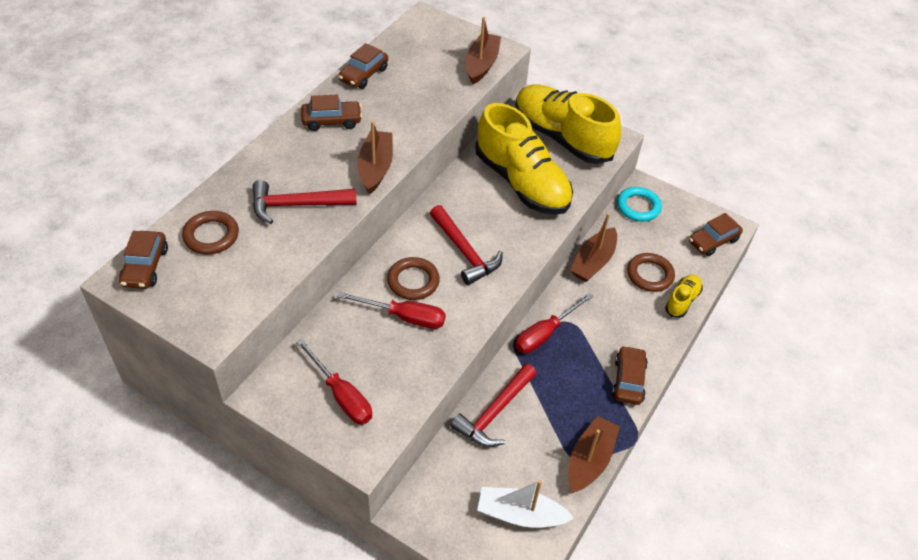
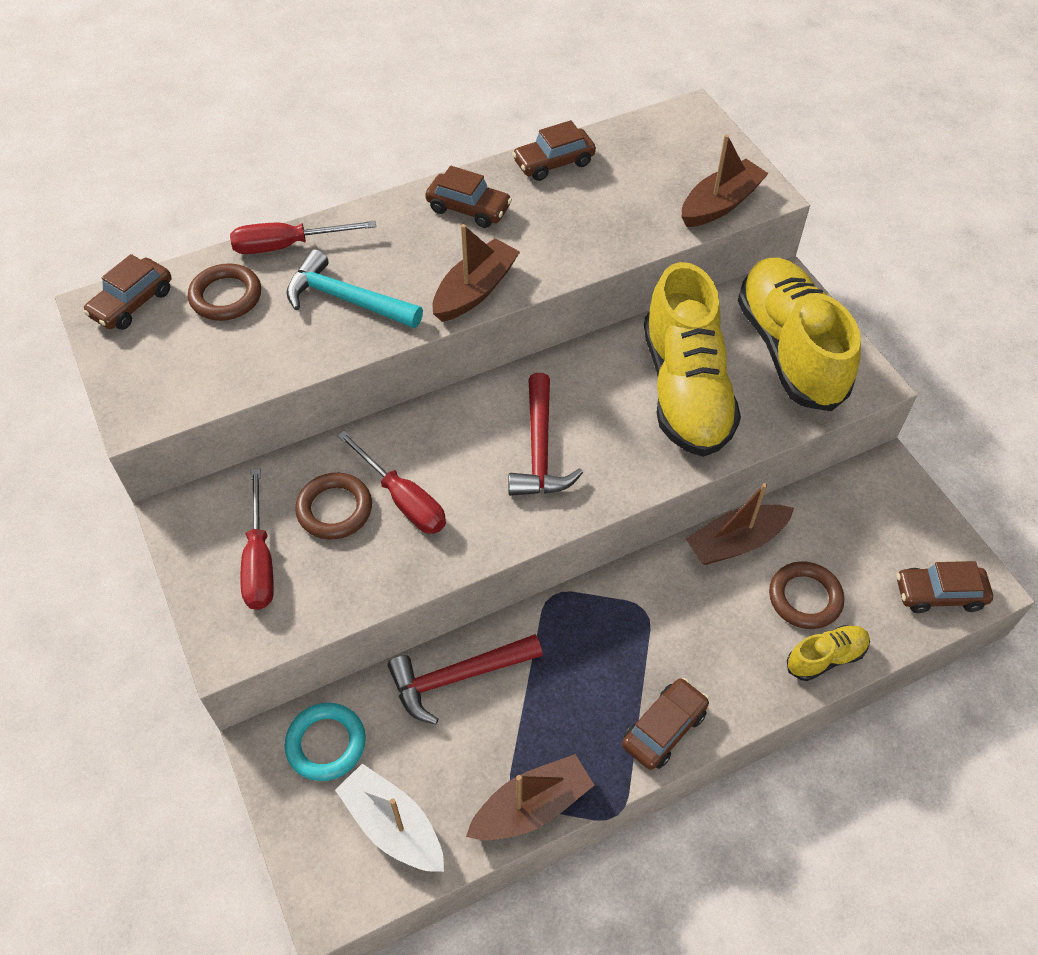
camera: 35 degrees right, 5 degrees up
(297, 205) = (347, 299): red hammer -> turquoise hammer
(413, 281) = (447, 458): brown ring -> brown ring (334, 509)
(545, 334) = (597, 608): red screwdriver -> red screwdriver (287, 245)
(638, 207) = (859, 494): turquoise ring -> turquoise ring (326, 744)

